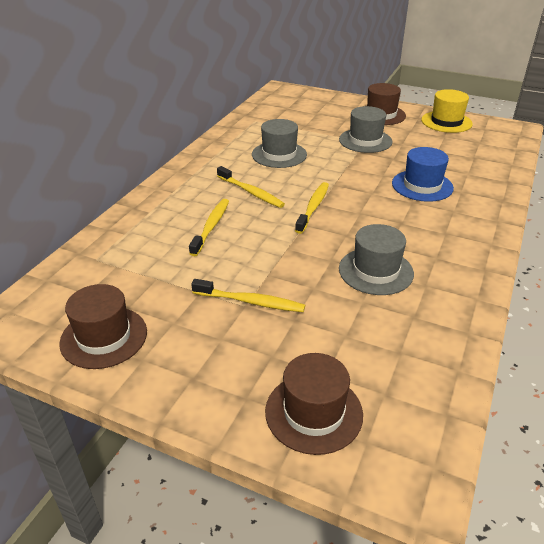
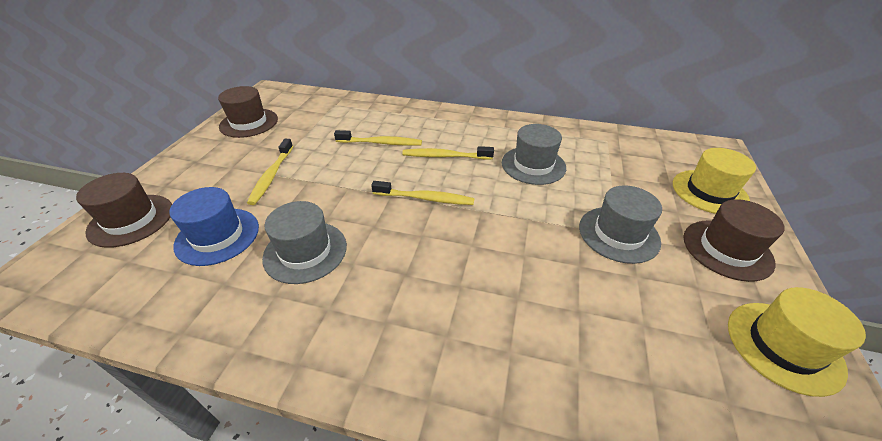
camera: 80 degrees right, 5 degrees up
(251, 192) = (445, 156): yellow toothbrush -> yellow toothbrush turned 60 degrees clockwise
(328, 104) = (709, 192): none -> yellow hat
(422, 186) = (509, 299): blue hat -> blue hat (217, 236)

